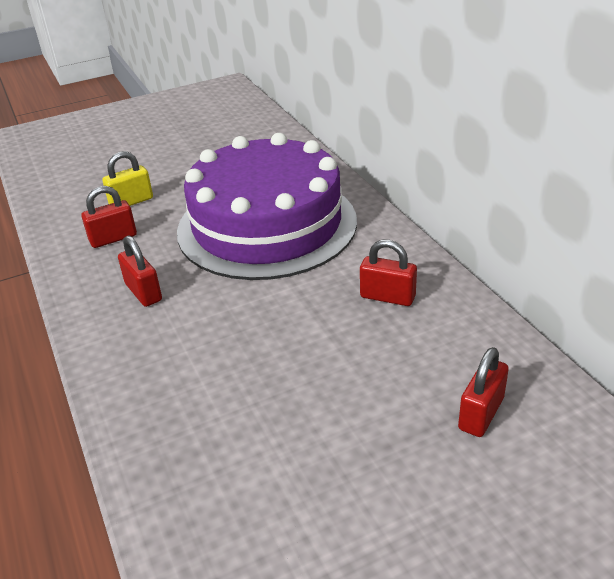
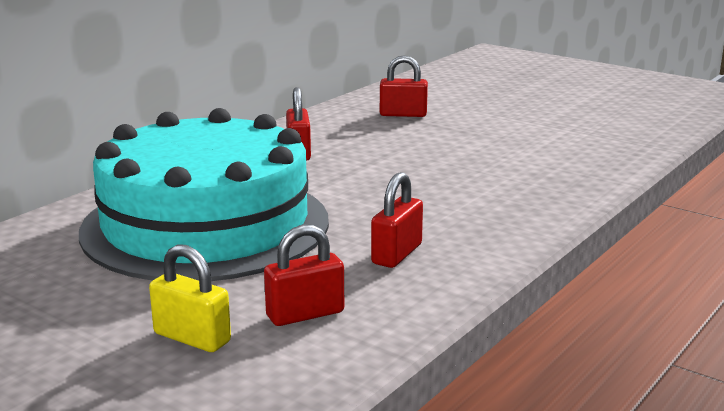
camera: 120 degrees left, 15 degrees down
(113, 238) = (305, 314): red padlock -> red padlock turned 60 degrees counterclockwise
(267, 225) = (206, 225): purple cake -> turquoise cake

